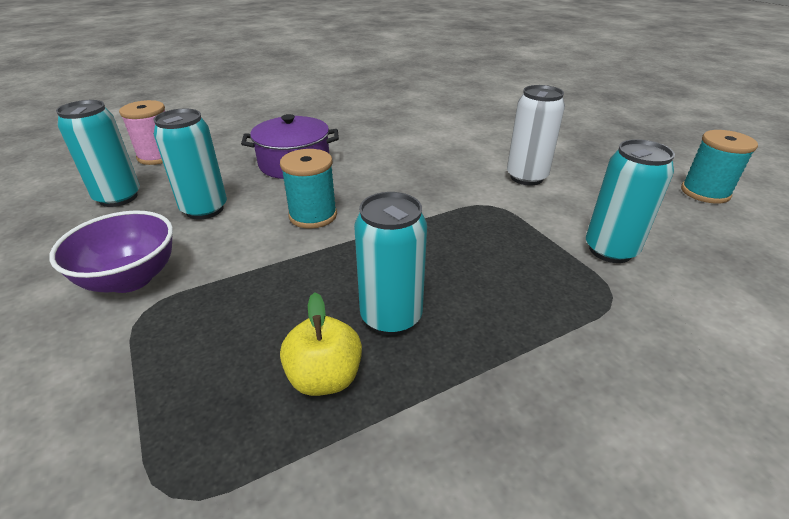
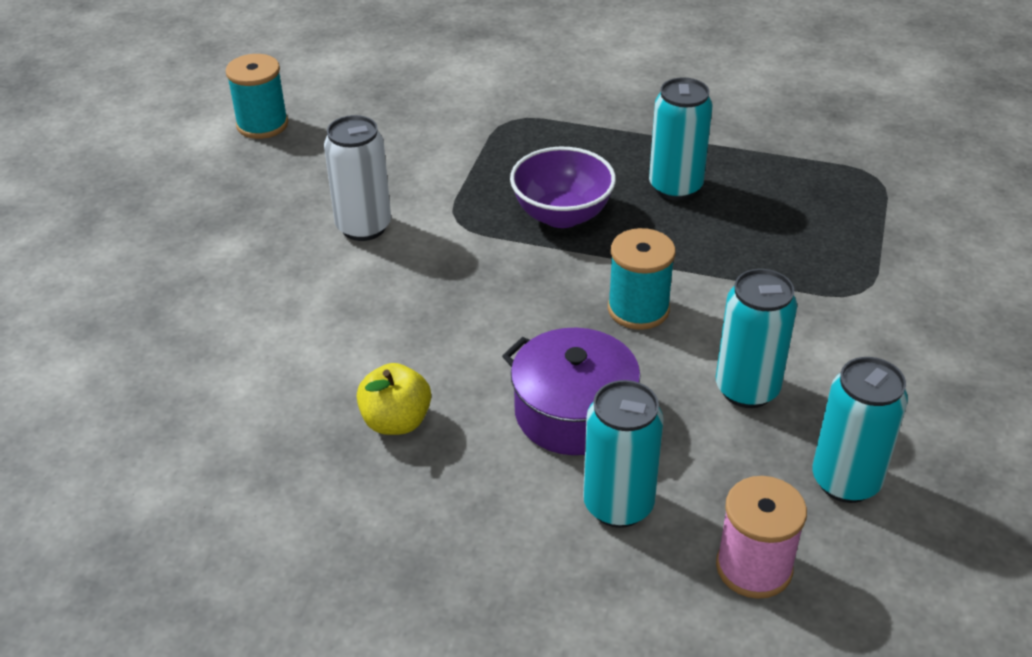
camera: 135 degrees left, 5 degrees up
(131, 278) = (862, 332): purple bowl -> purple bowl (562, 215)
(325, 377) = (755, 180): yellow apple -> yellow apple (396, 421)
(610, 250) = (448, 138): turquoise can -> turquoise can (618, 505)

